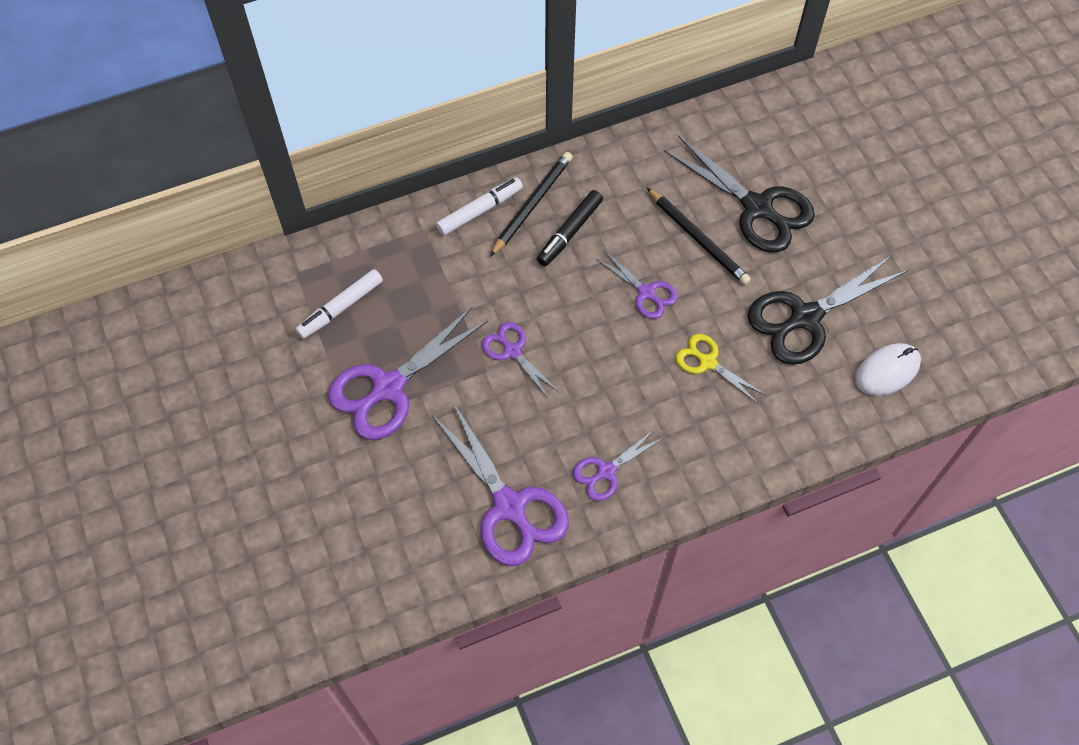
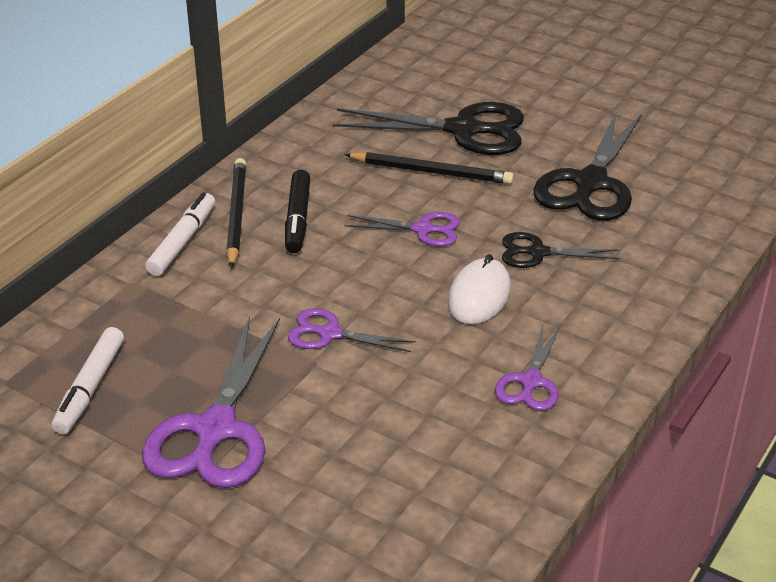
camera: 35 degrees left, 25 degrees down
(509, 506) = (460, 463): purple scissors -> none
(707, 362) = (538, 253): yellow scissors -> black scissors
(887, 371) = (702, 187): white mouse -> white mouse (479, 296)

